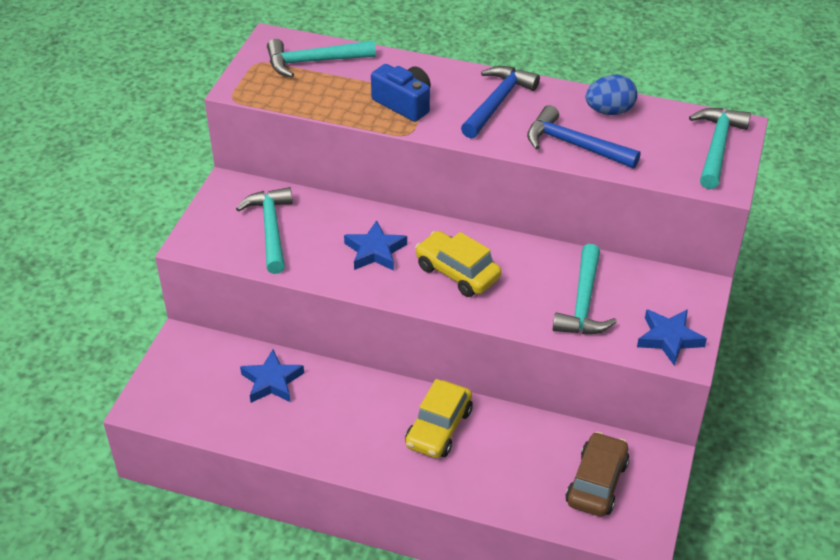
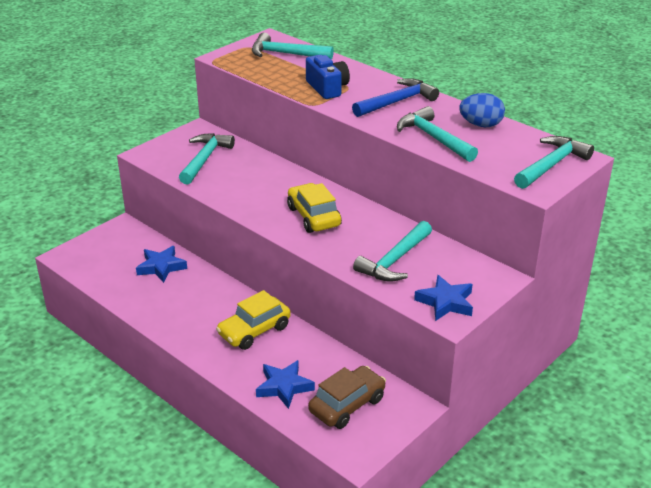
camera: 25 degrees right, 10 degrees down
(375, 251) = (265, 189): blue star -> blue star (284, 387)
(574, 145) = (433, 138): blue hammer -> turquoise hammer

